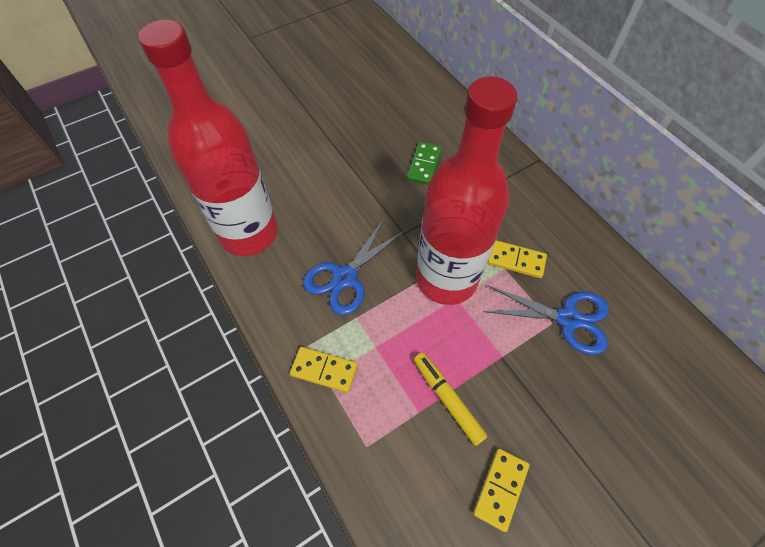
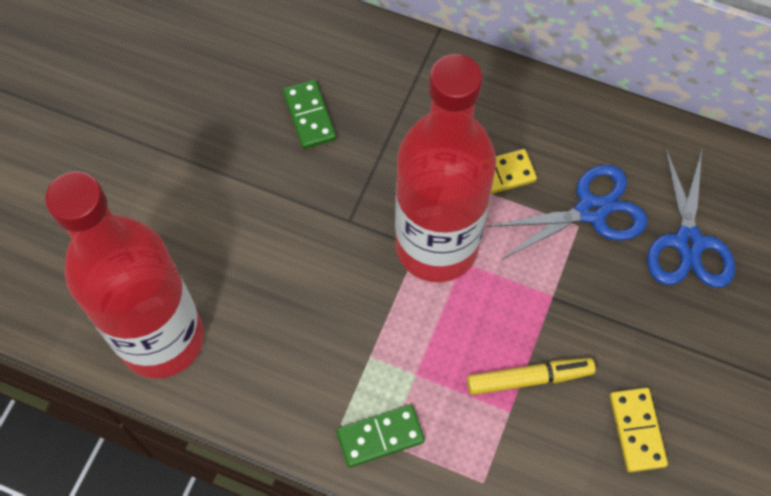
camera: 35 degrees left, 5 degrees up
(324, 370) = (380, 436): yellow domino -> green domino
(344, 278) = (322, 319): blue scissors -> blue scissors (688, 243)
(447, 399) = (529, 378): yellow marker -> yellow marker turned 150 degrees clockwise

